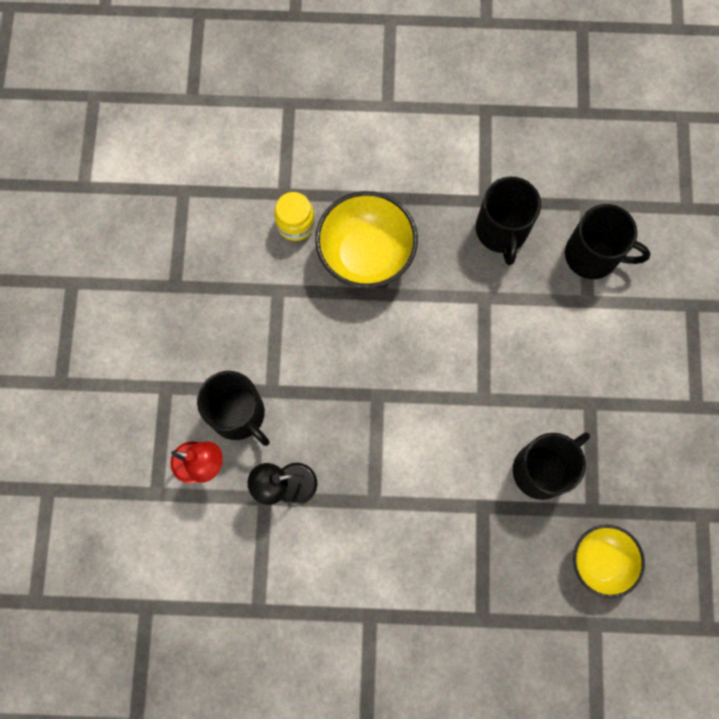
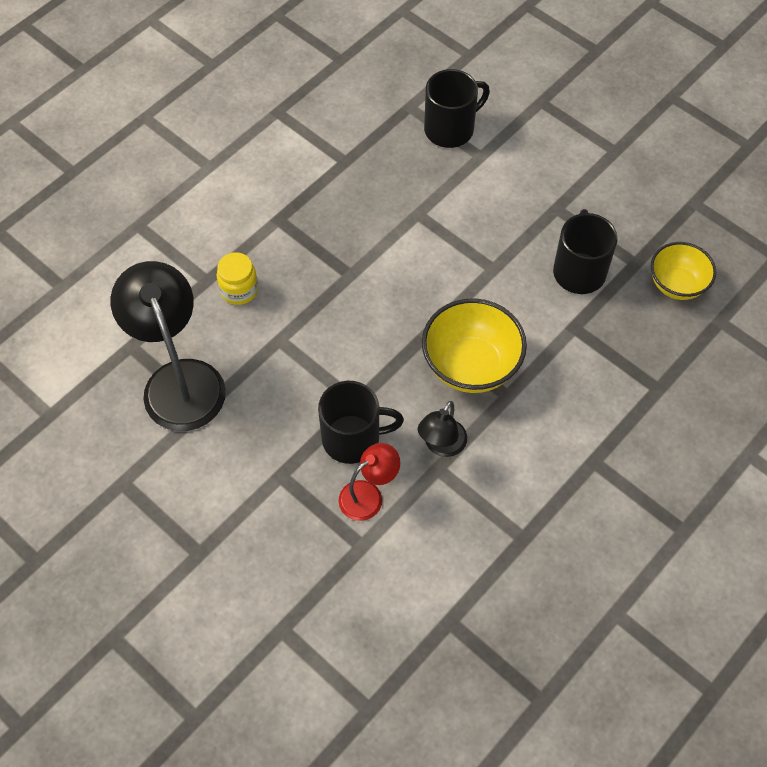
camera: 50 degrees left, 15 degrees down
(184, 248) = (179, 380): none -> black lamp
(366, 254) = (310, 262): yellow bowl -> yellow bowl (471, 366)
(501, 231) = (378, 167): black mug -> none

